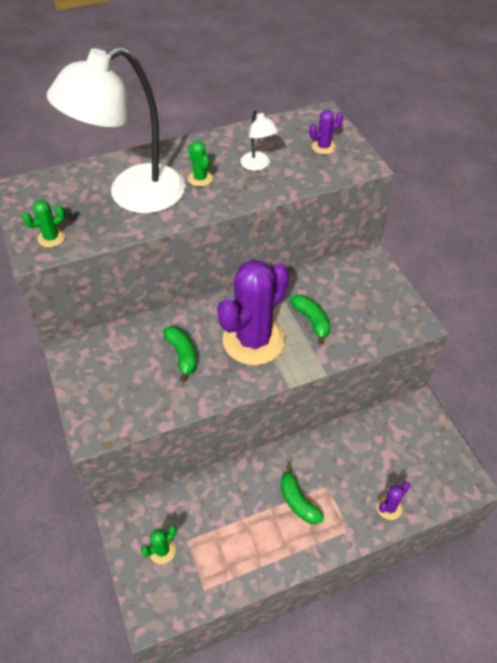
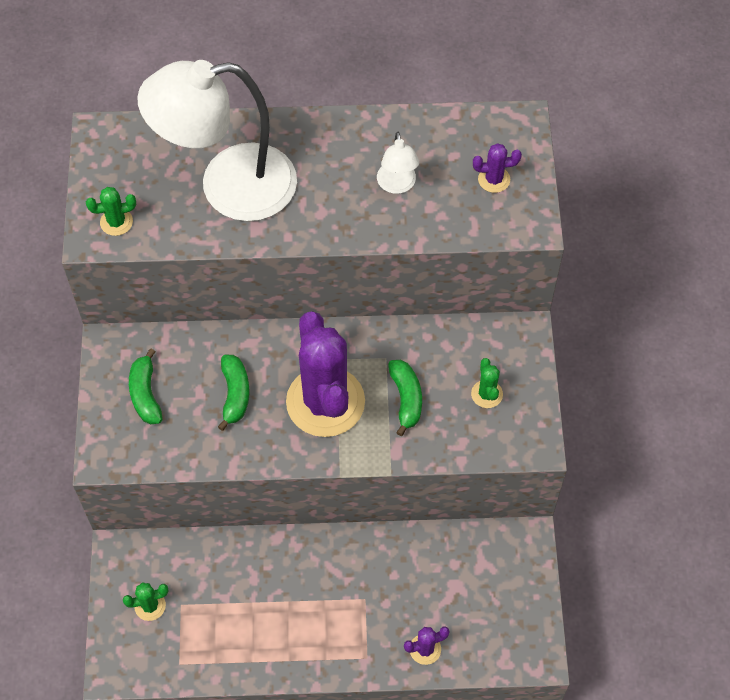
camera: 20 degrees right, 10 degrees up
(200, 178) = (318, 185): green cactus -> green cactus (487, 394)
(254, 340) = (325, 402): purple cactus -> purple cactus turned 75 degrees counterclockwise
(298, 501) = (323, 604): green banana -> green banana (146, 394)

